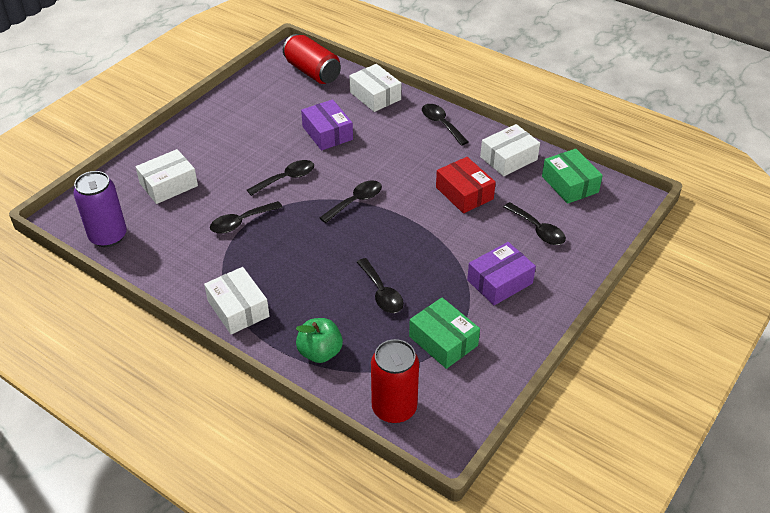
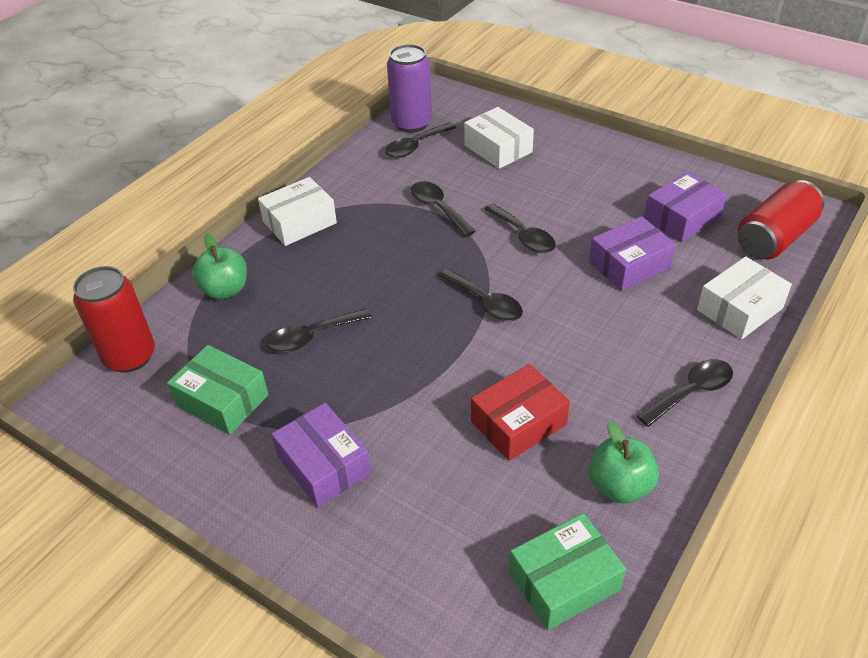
camera: 90 degrees right, 0 degrees up
(283, 104) = (682, 218): none -> purple box
(443, 341) = (222, 400): green box -> green box turned 75 degrees clockwise
(508, 158) = (620, 486): white box -> green apple
(538, 230) = (438, 521): black spoon -> black spoon (415, 146)

